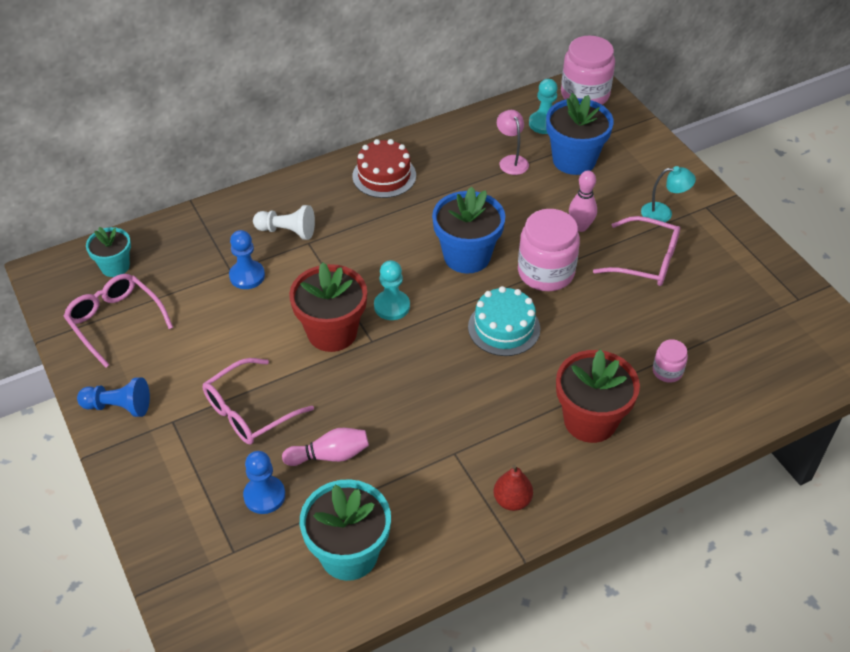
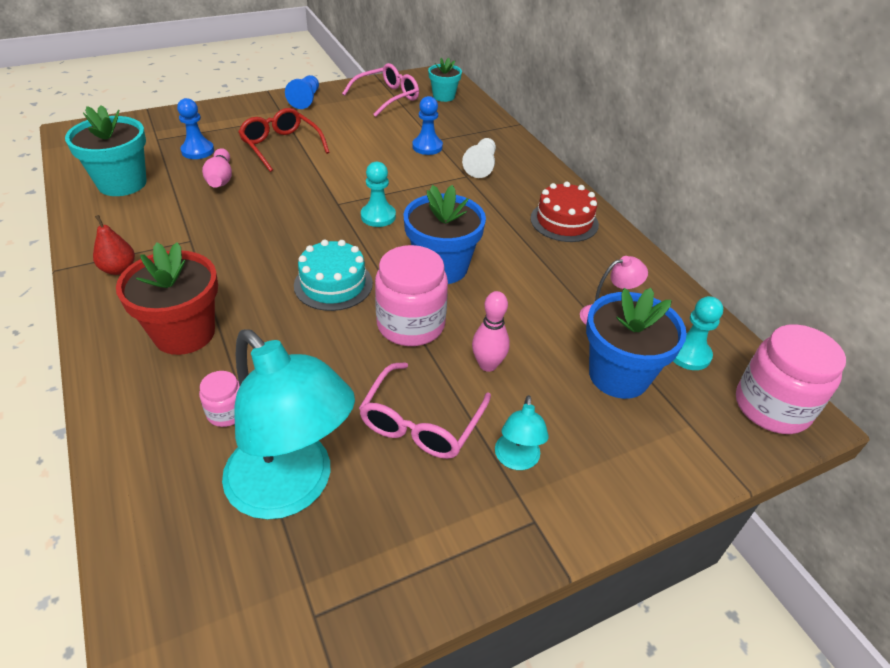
camera: 90 degrees right, 5 degrees down
(249, 411) = (281, 146): pink glasses -> red glasses
(332, 332) = (353, 184): red flower pot -> none
(720, 322) = (292, 488): none -> turquoise lamp

